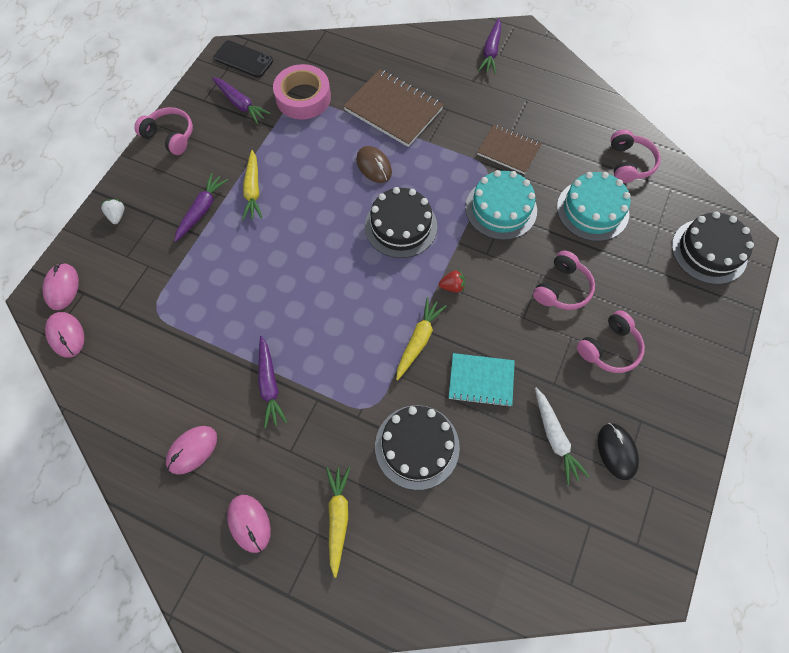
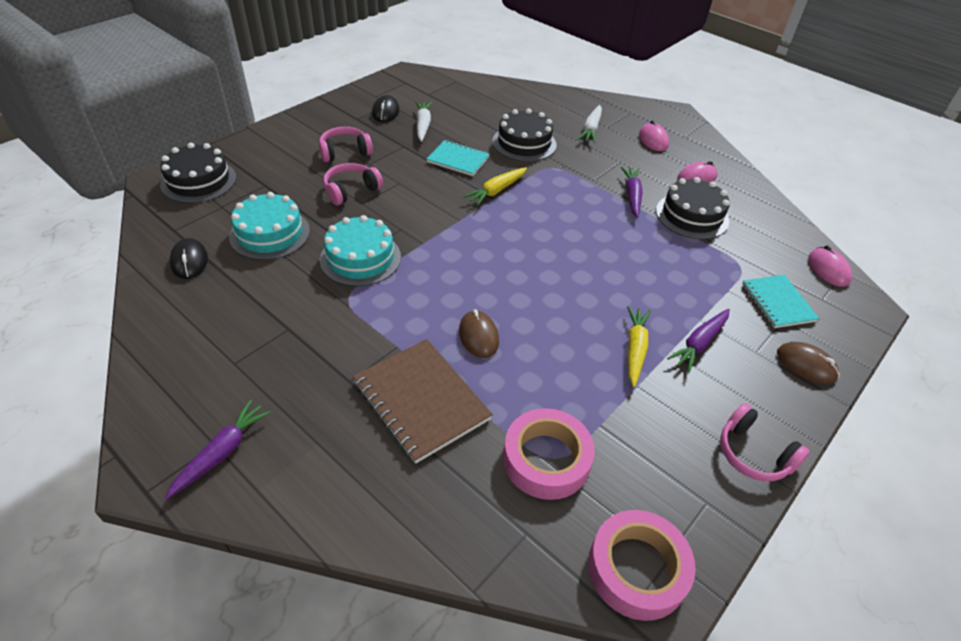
camera: 165 degrees left, 20 degrees down
(62, 287) = (848, 309): pink mouse -> none
(117, 215) = (806, 365): white strawberry -> brown mouse
(128, 274) = (777, 303): none -> turquoise notebook
(240, 104) = (646, 477): purple carrot -> none
(243, 59) = (637, 569): black phone -> pink tape
(338, 517) = (591, 129): yellow carrot -> white carrot
(401, 226) = (474, 270): black cake -> black cake (692, 216)
(452, 286) = (448, 215): red strawberry -> none
(508, 150) = (308, 309): brown notebook -> none
(629, 163) = (189, 261): pink headphones -> black mouse

